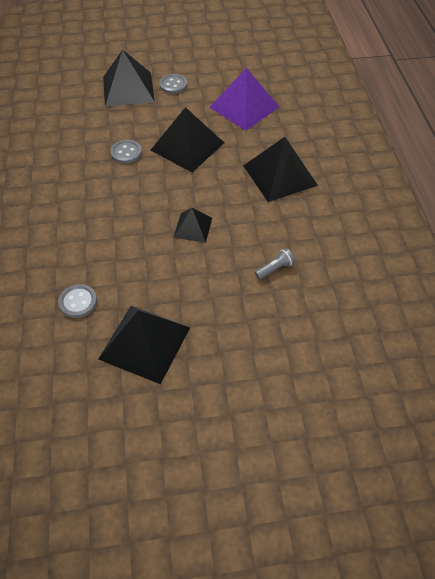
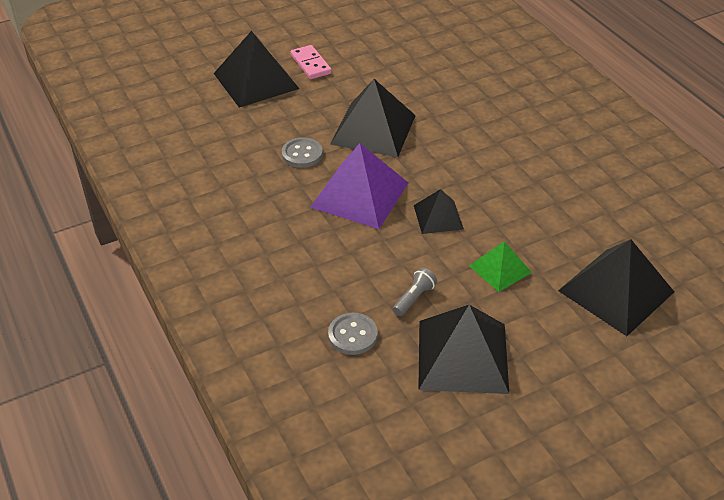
camera: 20 degrees left, 10 degrees down
(173, 85) = (310, 64): grey button -> pink domino
(213, 282) = (500, 269): none -> green pyramid
(244, 107) = (413, 70): purple pyramid -> purple pyramid (359, 194)
(275, 269) = (560, 236): grey flashlight -> grey flashlight (414, 298)
(280, 175) = (503, 135): black pyramid -> black pyramid (616, 291)

